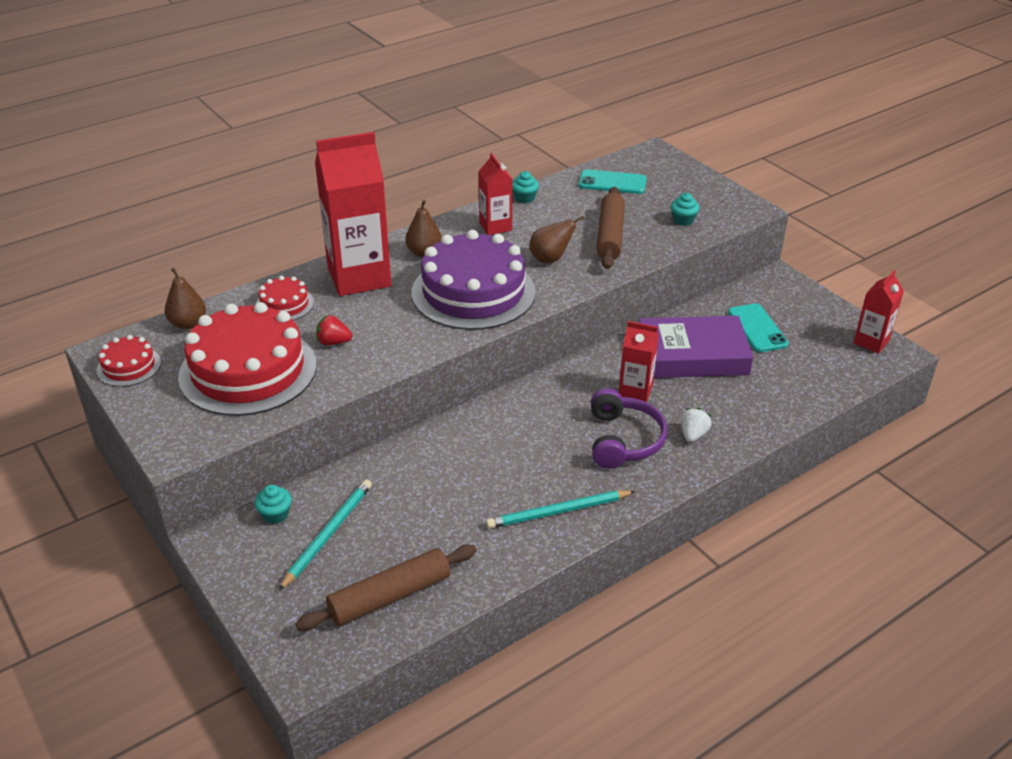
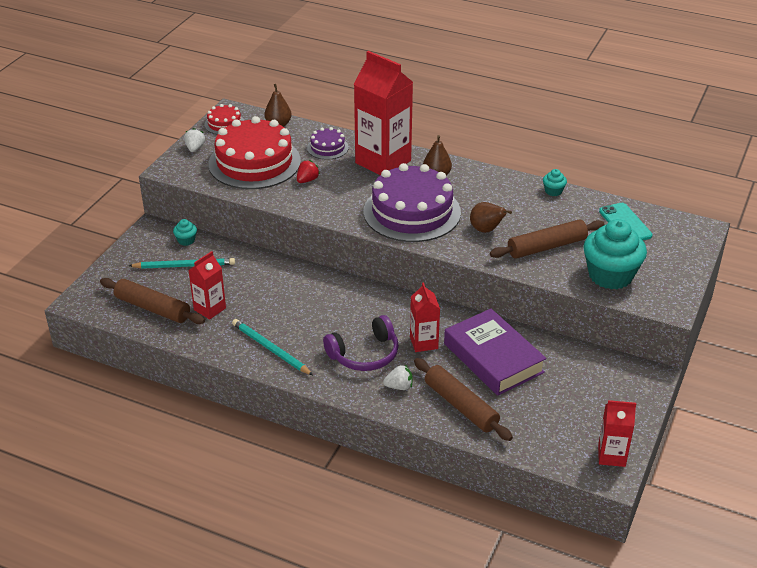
camera: 60 degrees right, 0 degrees up
(153, 410) = (195, 148): none -> white strawberry
(284, 304) = (327, 148): red cake -> purple cake
(333, 342) = (307, 180): red strawberry -> red strawberry turned 60 degrees clockwise
(495, 226) = (501, 192): red carton -> red carton (210, 309)
(683, 220) = (610, 275): turquoise cupcake -> turquoise cupcake, size x2.34
(749, 404) = (461, 406): none -> brown rolling pin
(757, 328) = (563, 383): turquoise phone -> none

